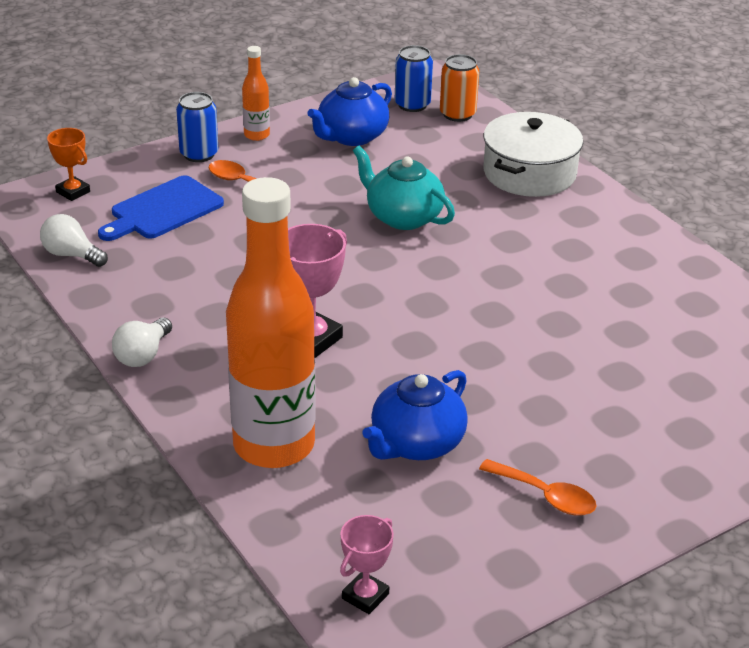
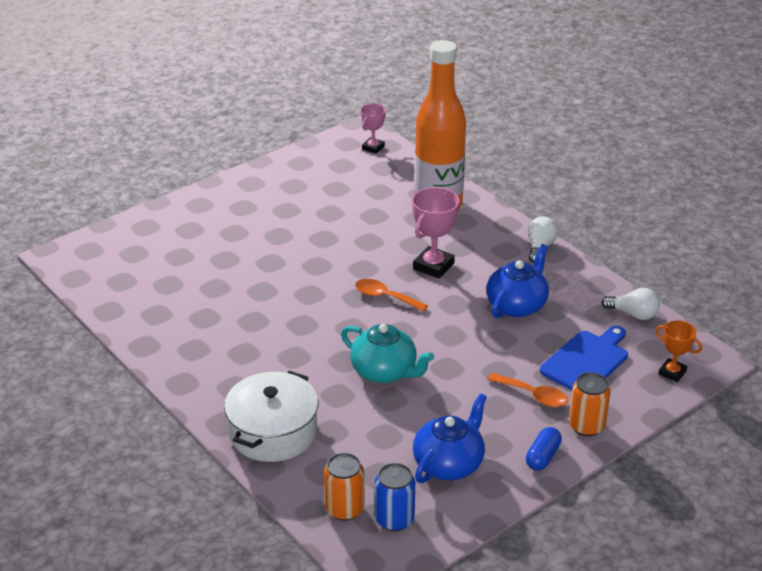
camera: 175 degrees right, 0 degrees up
(199, 154) = (586, 426): blue can -> orange can
(256, 135) = (542, 456): orange bottle -> blue capsule
(416, 444) = (355, 211): blue teapot -> blue teapot (517, 305)
(545, 496) = (281, 192): orange spoon -> orange spoon (385, 297)

